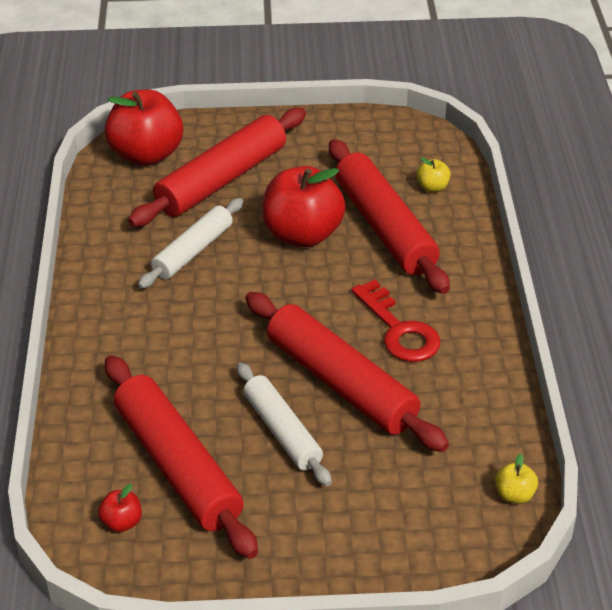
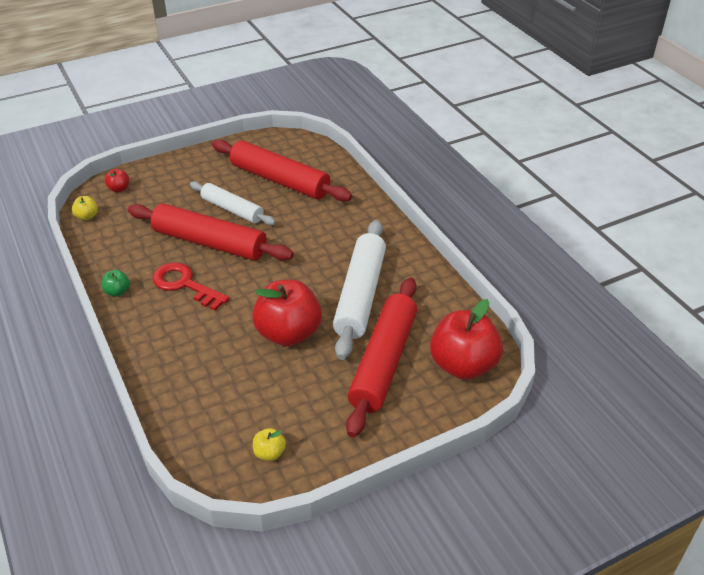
camera: 155 degrees right, 0 degrees up
(122, 522) = (291, 153): red apple -> red apple (119, 189)
(193, 251) = (360, 295): white rolling pin -> white rolling pin, size x1.60
(385, 227) = (226, 361): red rolling pin -> none
(432, 187) = (200, 415): yellow apple -> yellow apple (269, 453)
(490, 347) = (117, 292): none -> green apple

